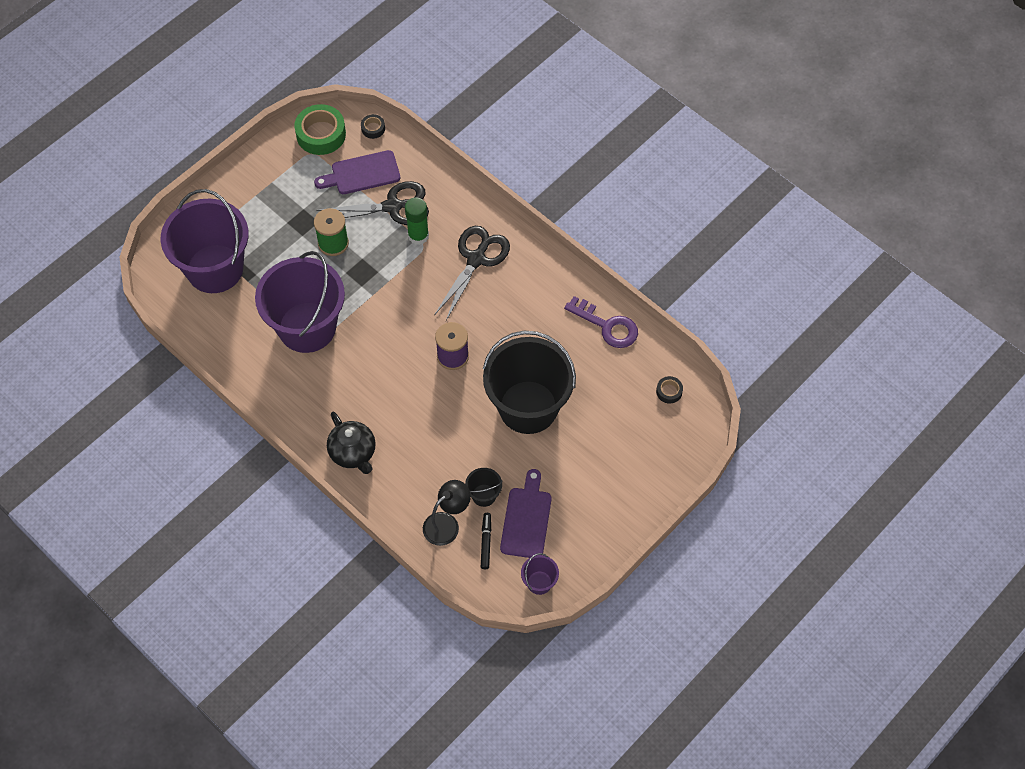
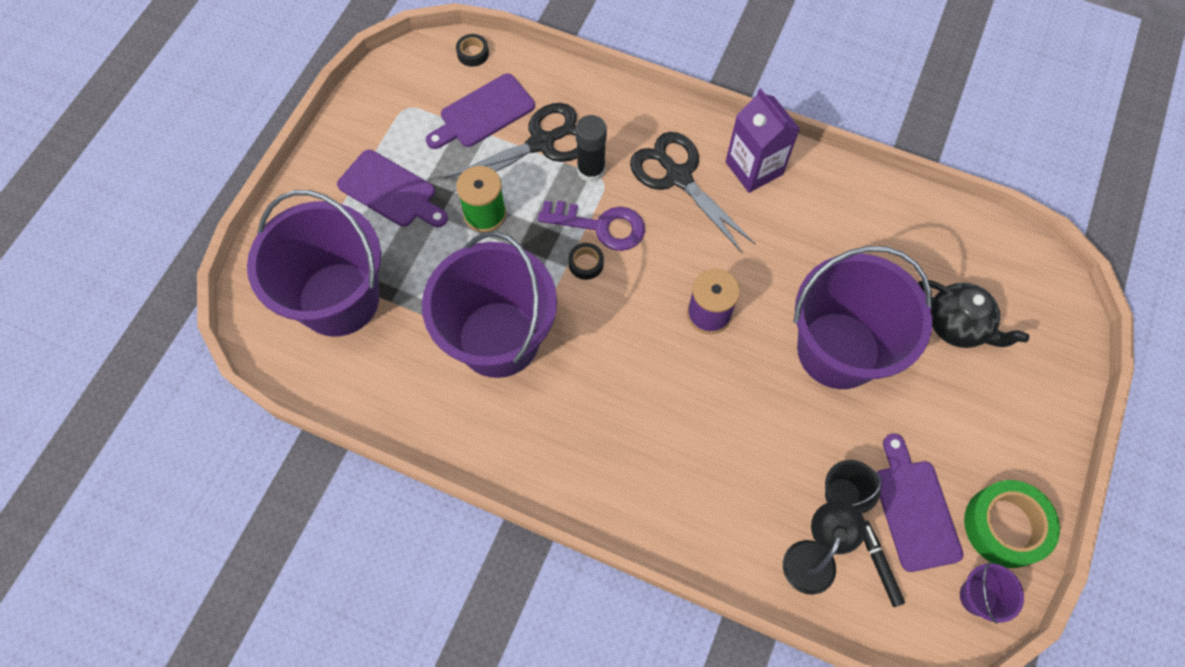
camera: 20 degrees left, 5 degrees up
(277, 208) = (391, 191): none -> purple cutting board
(321, 134) = (409, 80): green tape -> green tape (1005, 526)
(353, 453) = (639, 497): black teapot -> black teapot (957, 325)
(418, 236) = (591, 170): green glue stick -> black glue stick
(476, 259) = (678, 177): black scissors -> black scissors turned 45 degrees counterclockwise
(528, 407) = (838, 350): black bucket -> purple bucket
(532, 270) = (754, 168): none -> purple carton
(607, 326) = (881, 209): purple key -> purple key (601, 226)
(669, 391) = (1000, 269): black tape -> black tape (586, 263)

